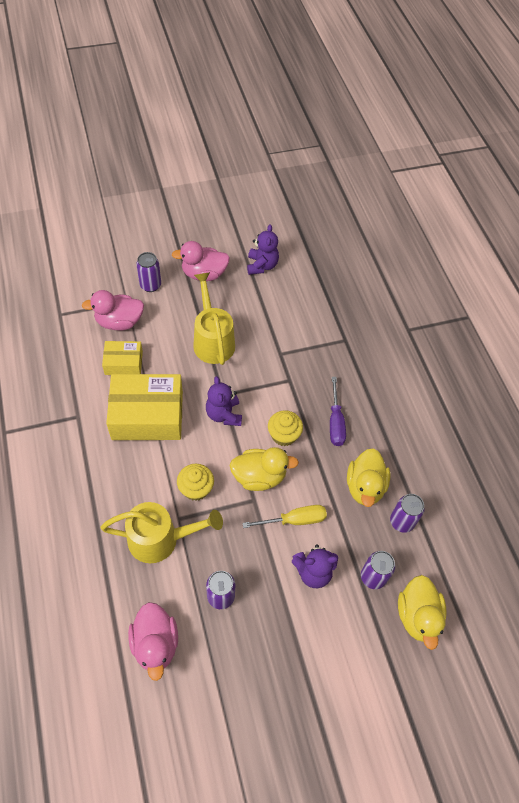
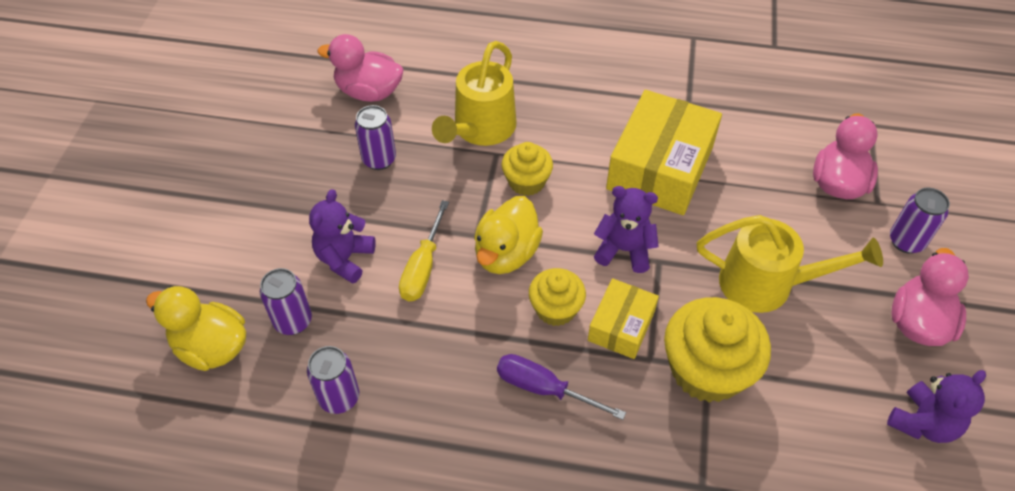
camera: 120 degrees right, 5 degrees down
(123, 363) = (759, 167): yellow box -> yellow box (621, 326)
(262, 265) = (923, 423): purple teddy bear -> purple teddy bear turned 75 degrees counterclockwise
(282, 353) = (706, 370): none -> yellow cupcake
(365, 487) = (418, 376): yellow duck -> none

